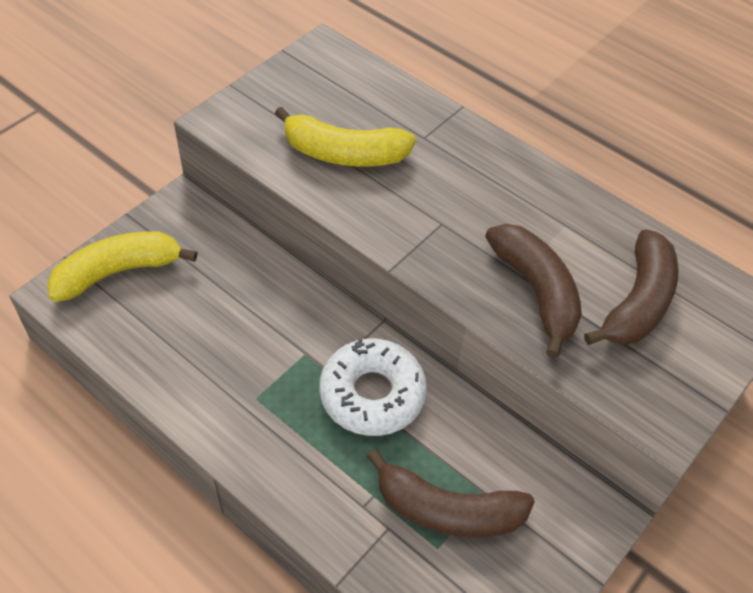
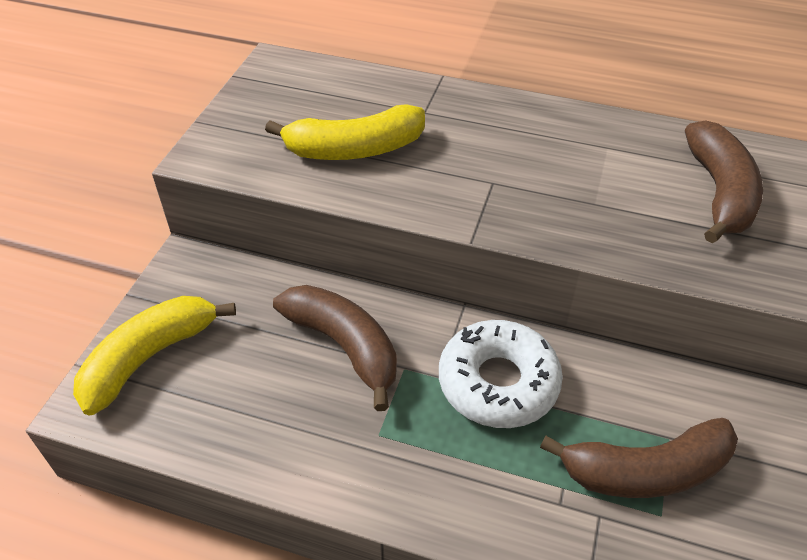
camera: 20 degrees left, 5 degrees down
(536, 291) = (623, 214): brown banana -> brown banana (344, 346)

